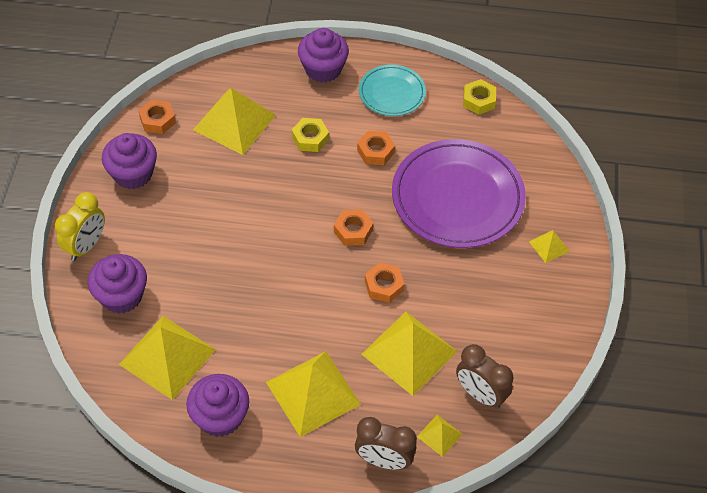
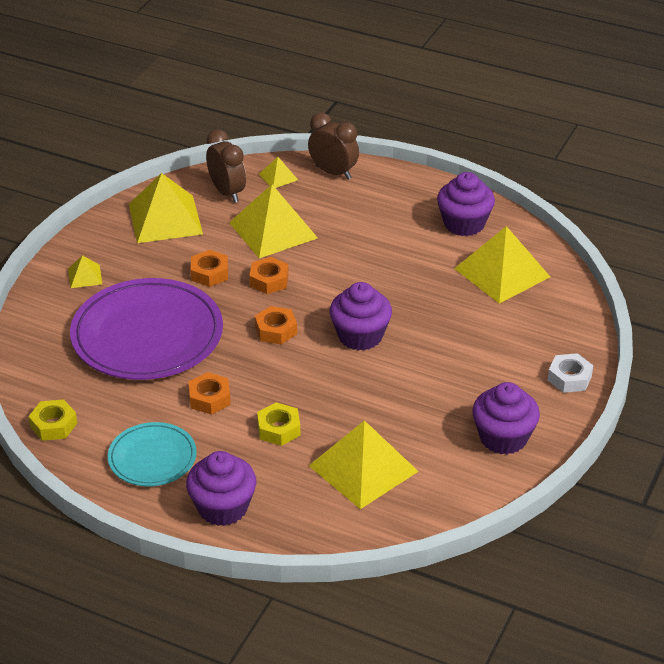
camera: 160 degrees left, 15 degrees down
(86, 246) = (569, 378): yellow clock -> white nut
(121, 296) = (538, 327): purple cupcake -> purple cupcake (360, 336)
(157, 120) = (459, 492): orange nut -> orange nut (209, 273)
(313, 393) = (374, 222): yellow pyramid -> yellow pyramid (165, 219)

